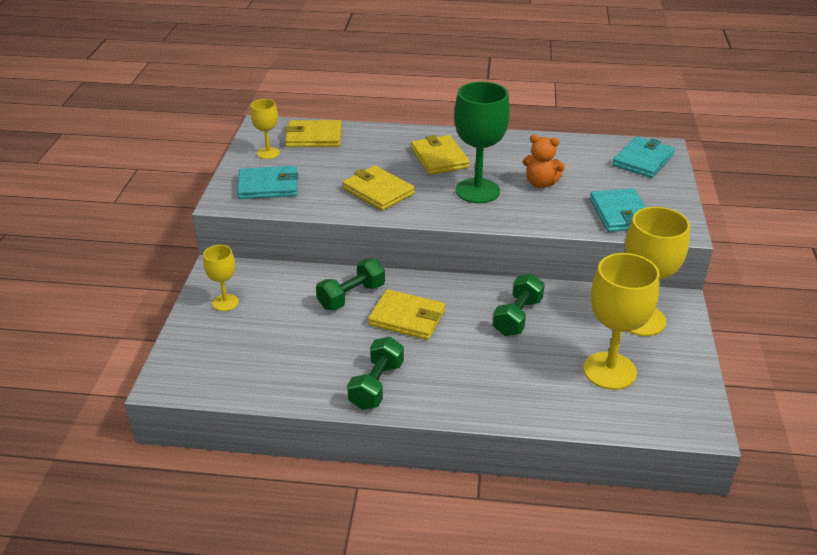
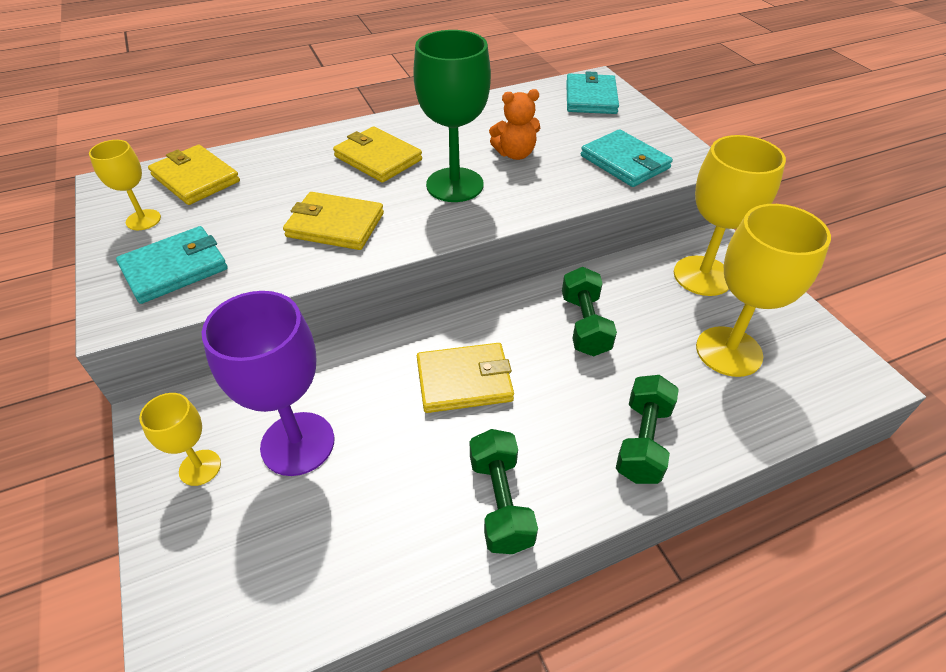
camera: 30 degrees left, 10 degrees up
(284, 311) = (298, 443): none -> purple goblet
(314, 137) = (195, 178): yellow wallet -> yellow wallet turned 75 degrees clockwise
(351, 296) = (373, 380): green dumbbell -> green dumbbell (642, 441)

